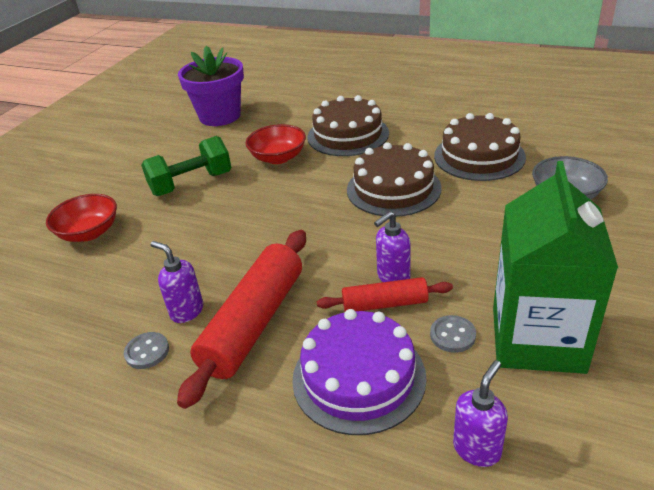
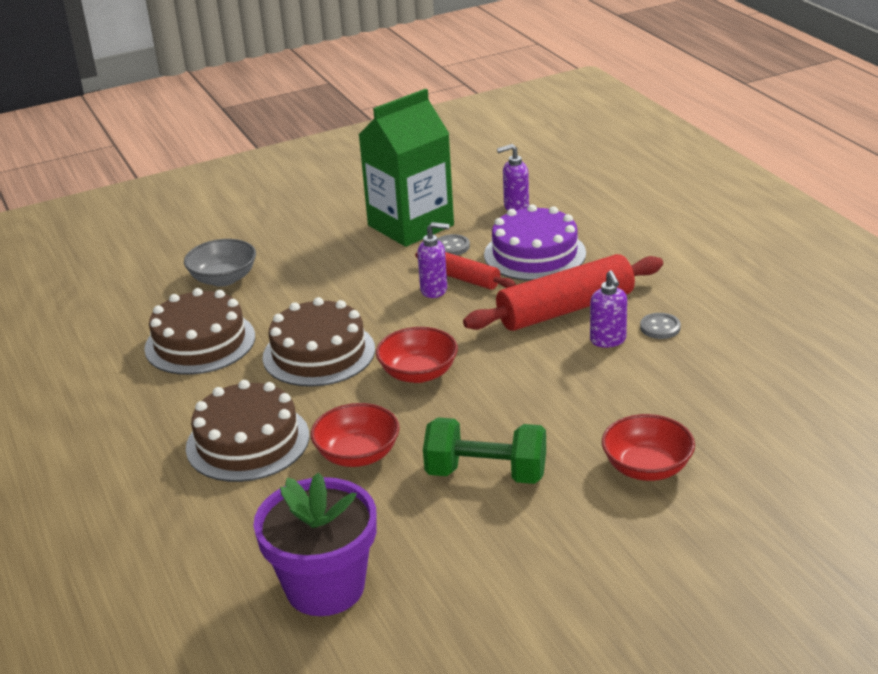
camera: 140 degrees left, 5 degrees down
(306, 211) = (418, 373): none -> red bowl

